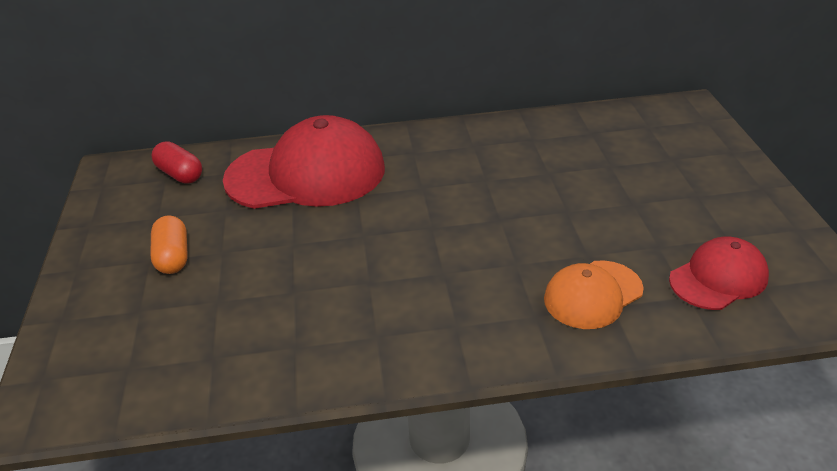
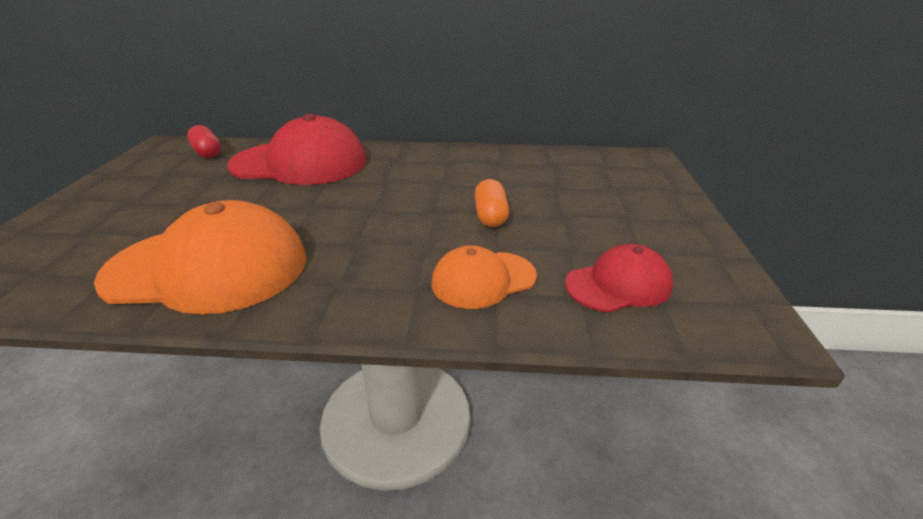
camera: 10 degrees right, 5 degrees down
(173, 257) = (150, 201): orange capsule -> orange capsule (490, 216)
(312, 330) = (208, 268): none -> orange cap

